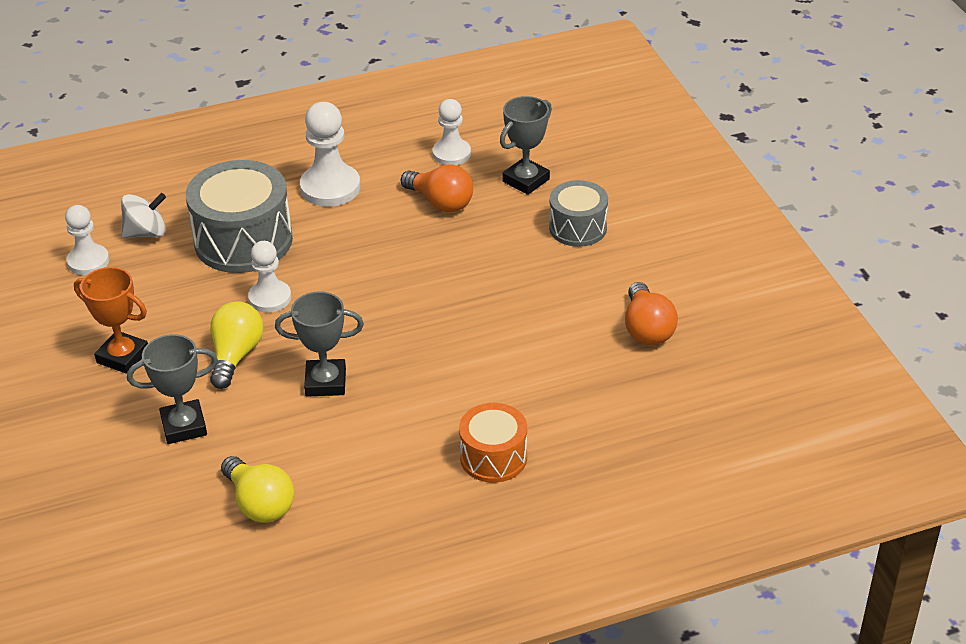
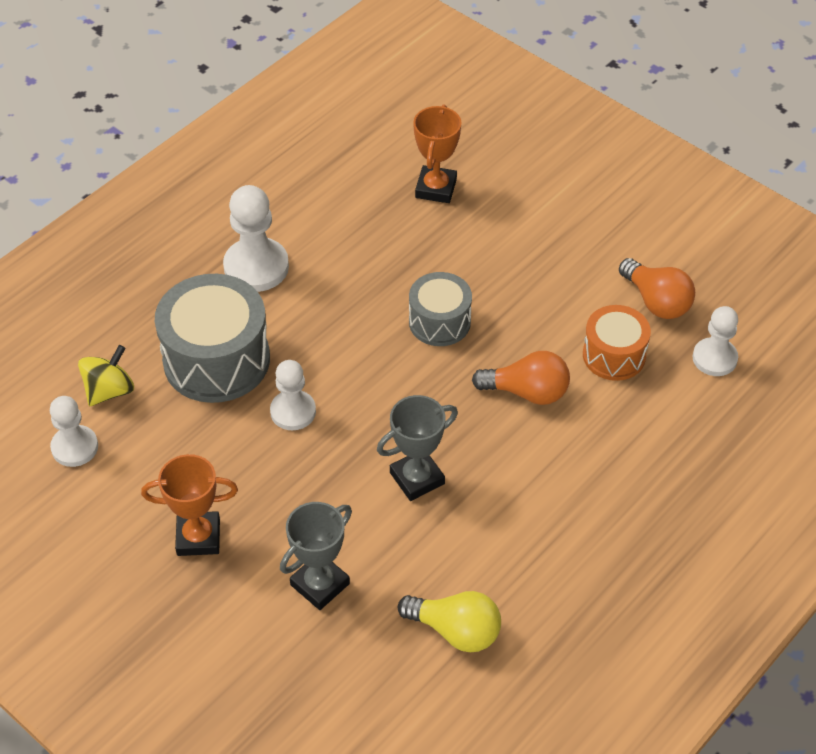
camera: 30 degrees left, 10 degrees up
(146, 233) = (109, 391): white spinning top -> yellow spinning top
(236, 355) = (309, 487): yellow light bulb -> none
(441, 202) = (375, 242): orange light bulb -> orange light bulb (527, 392)
(451, 154) = (344, 185): white pawn -> white pawn (714, 358)
(493, 457) = (624, 487): orange drum -> orange drum (614, 355)
(526, 180) = (436, 188): grey trophy -> orange trophy
(578, 228) = (520, 221): grey drum -> grey drum (439, 322)

